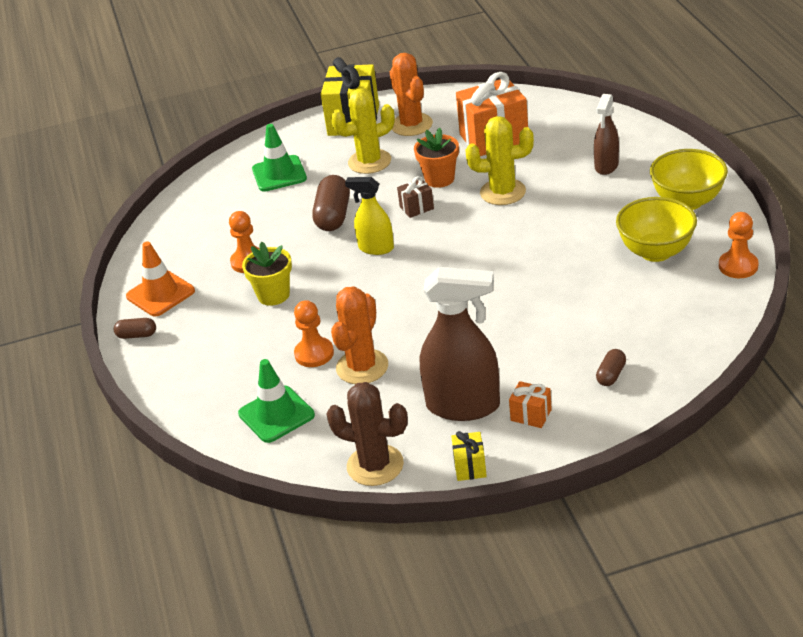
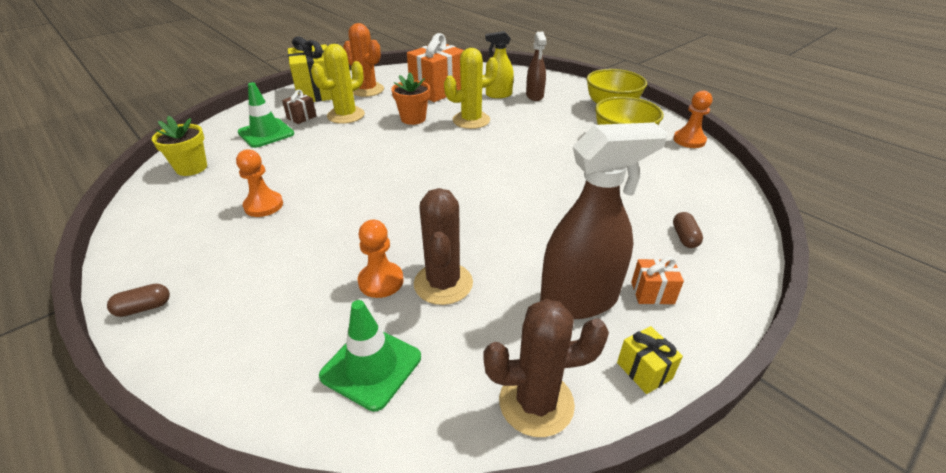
camera: 30 degrees left, 0 degrees up
(160, 294) = (166, 254): orange traffic cone -> none
(273, 295) = (305, 231): yellow flower pot -> yellow flower pot (191, 168)
(333, 216) = (334, 156): brown capsule -> none
(362, 367) = (443, 283): orange cactus -> brown cactus
(375, 248) = (389, 174): yellow spray bottle -> yellow spray bottle (498, 95)
(416, 208) = (407, 140): brown gift -> brown gift (301, 117)

